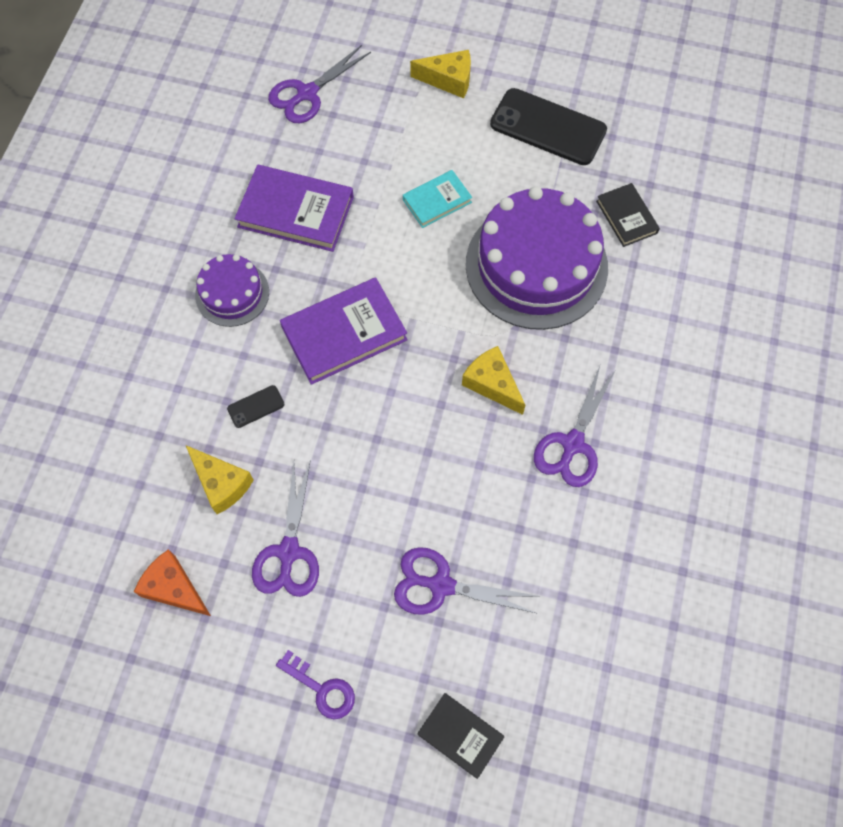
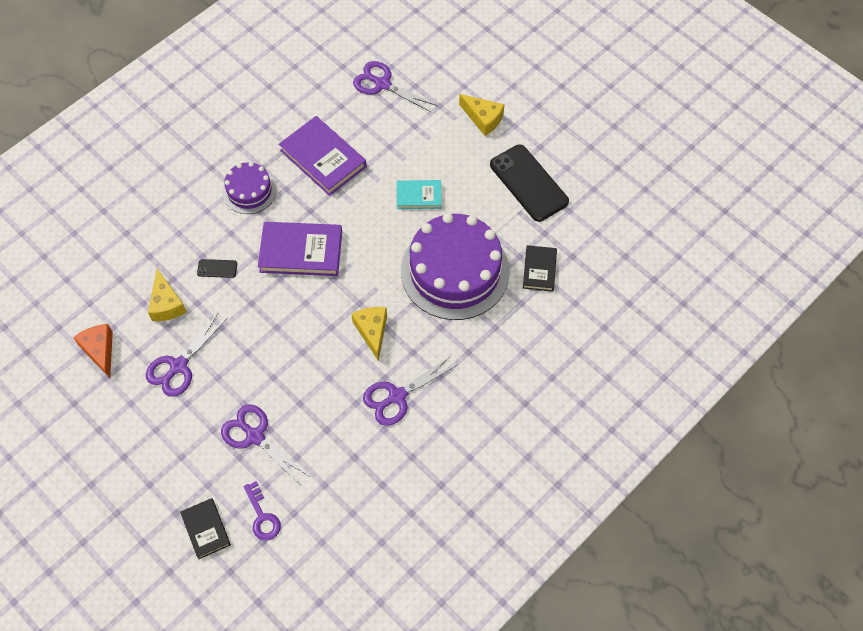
camera: 30 degrees right, 5 degrees down
(307, 94) = (382, 84): purple scissors -> purple scissors turned 45 degrees clockwise
(322, 689) = (144, 456): purple key -> purple key (262, 516)

